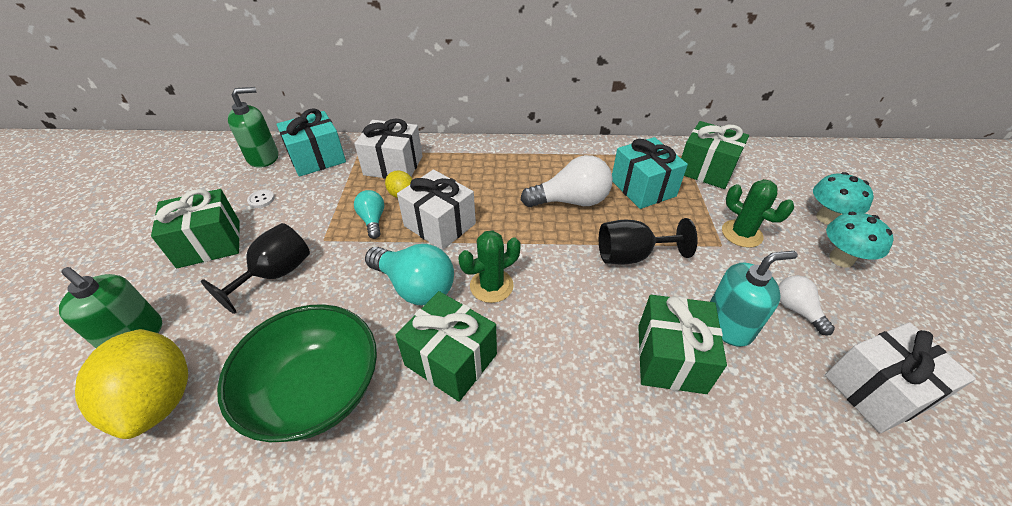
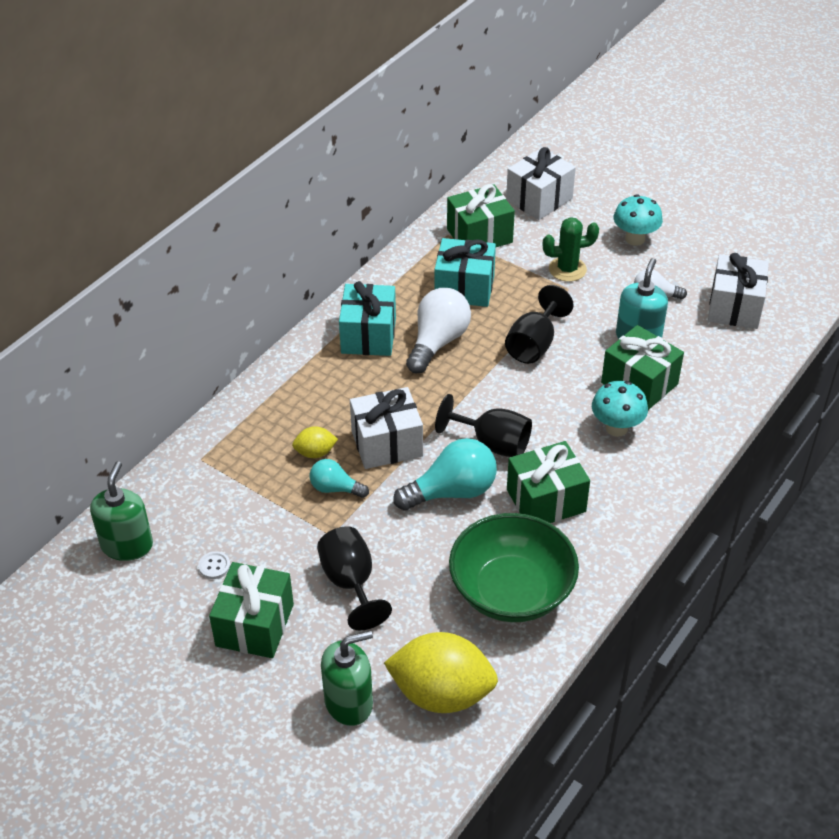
camera: 55 degrees left, 0 degrees up
(317, 158) = (179, 498): turquoise gift -> turquoise gift (368, 335)
(393, 165) = (257, 440): white gift -> white gift (539, 199)
(491, 286) = (492, 444): green cactus -> black goblet
(827, 218) = (594, 213): turquoise mushroom -> turquoise mushroom (616, 428)

